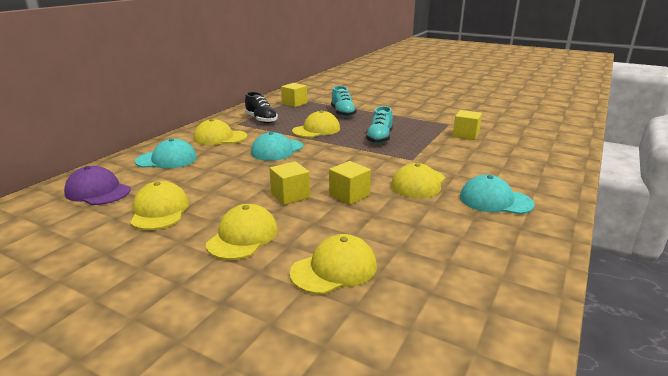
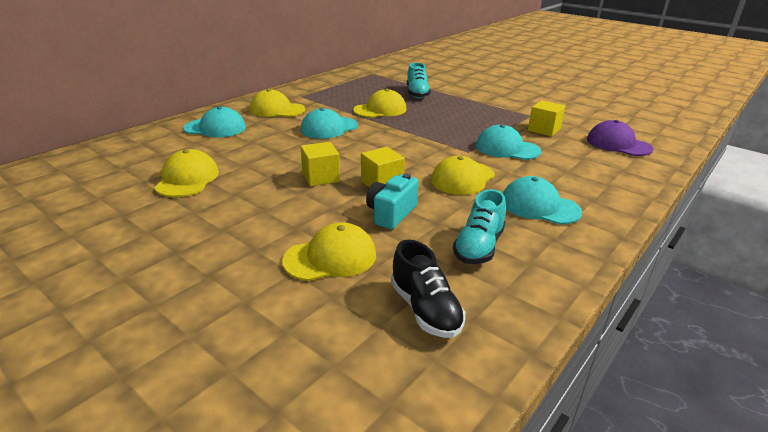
camera: 10 degrees right, 5 degrees up
(98, 191) = (138, 154): purple cap -> purple cap (618, 144)
(243, 236) = (255, 214): yellow cap -> none
(261, 120) = (327, 94): black shoe -> black shoe (425, 310)
(294, 103) = (370, 79): yellow cube -> none
(370, 222) = (391, 214): none -> turquoise camera
(379, 138) = (444, 125): turquoise shoe -> turquoise shoe (478, 247)
(443, 154) = (507, 148): none -> turquoise cap

